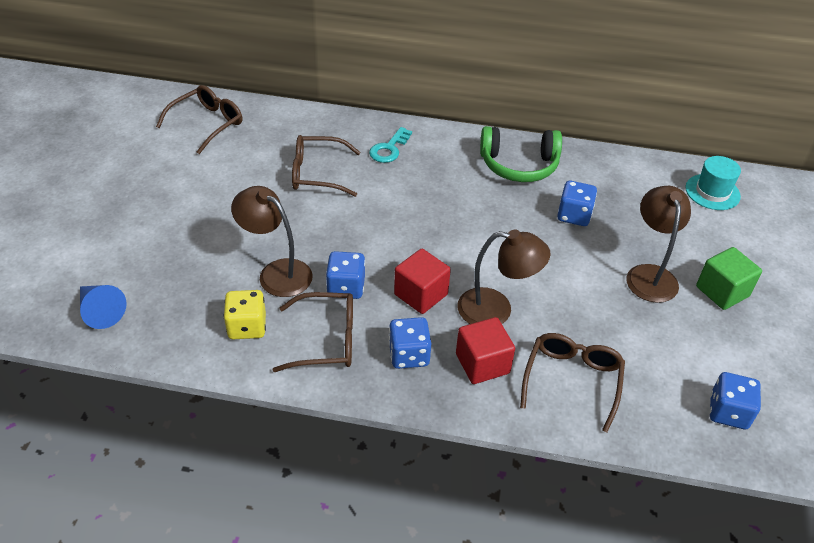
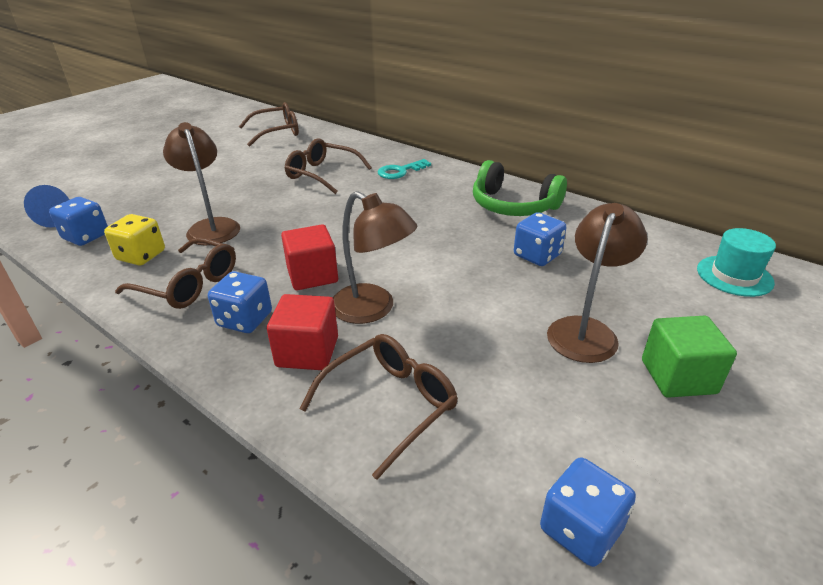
camera: 30 degrees right, 10 degrees down
(346, 287) = (253, 251): blue dice -> blue dice (86, 236)

